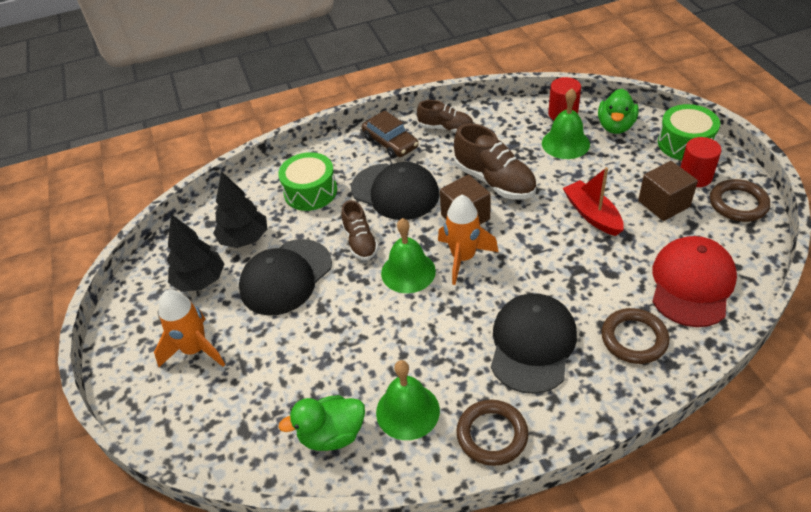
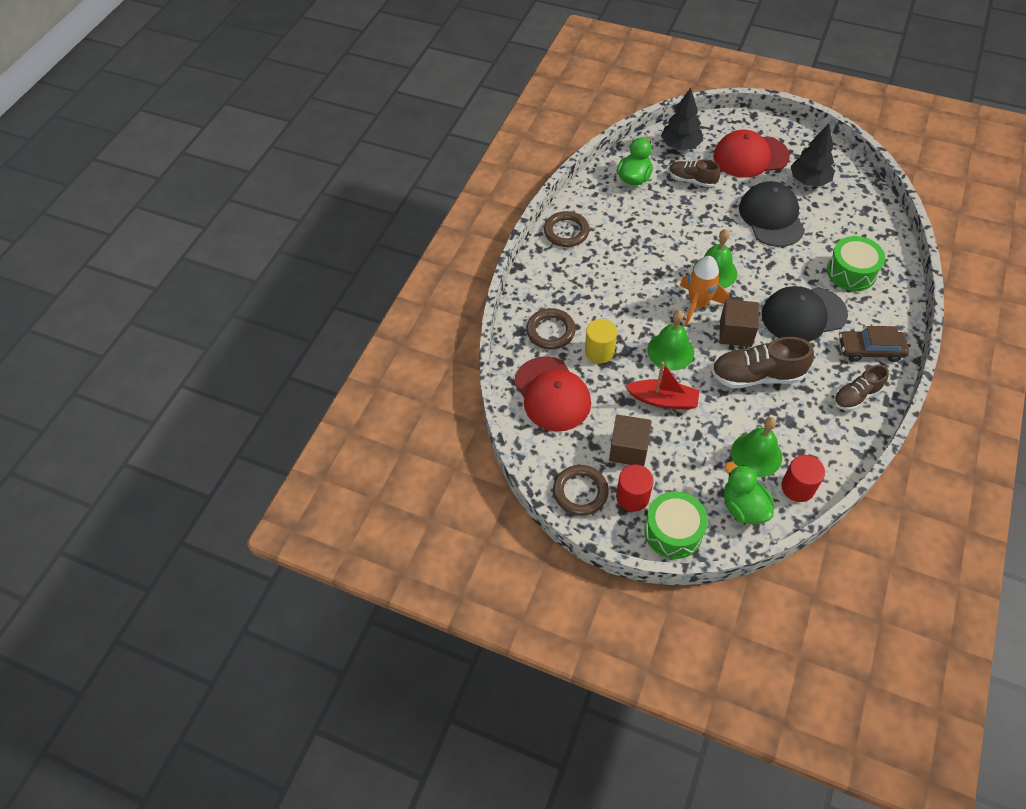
camera: 130 degrees right, 10 degrees up
(195, 349) = (750, 156): orange rocket -> red cap
(244, 239) = (830, 216): black tree -> black tree (680, 145)
(360, 242) = (768, 267): brown shoe -> brown shoe (692, 180)
(407, 411) = (615, 211): green bell -> green bell (670, 351)
(532, 344) = (598, 286): black cap -> none
(604, 286) = (599, 351): none -> yellow cylinder

